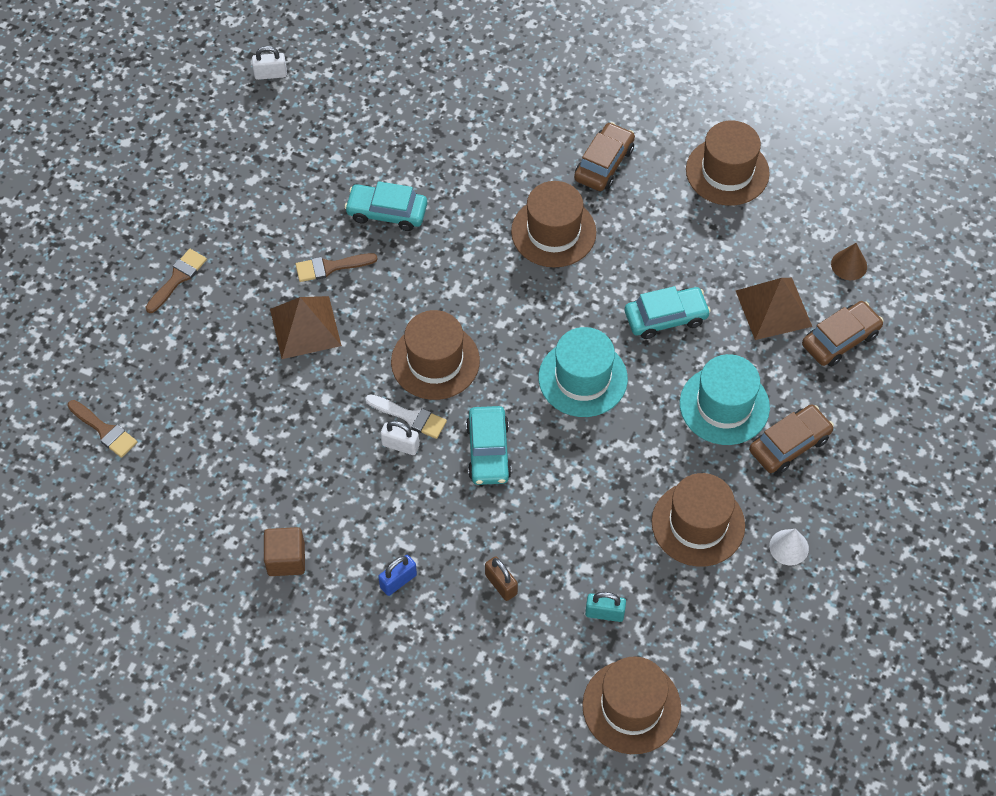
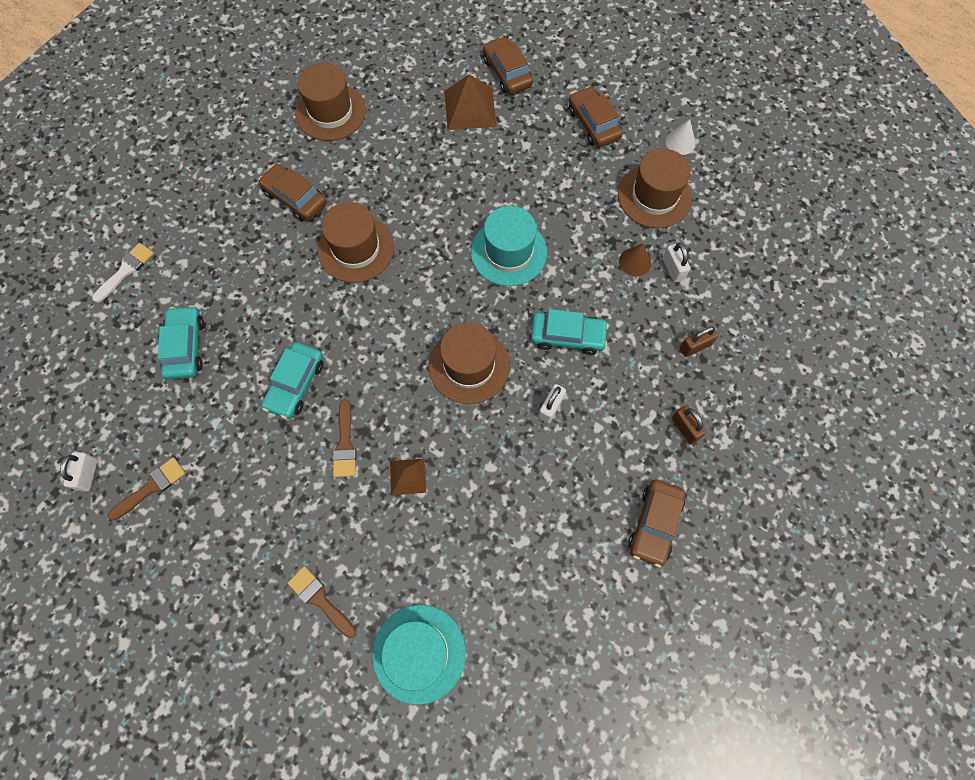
camera: 80 degrees left, 10 degrees up
(104, 430) = (489, 696): brown brush -> brown brush (151, 487)
(286, 559) = (654, 524): brown cube -> brown car
(305, 327) = (408, 476): brown pyramid -> brown pyramid, size x0.59
(398, 581) = (685, 428): blue padlock -> brown padlock
(410, 417) = (523, 395): white brush -> white brush (126, 270)
(599, 553) = (673, 269): none -> white padlock
(604, 613) = (726, 275): turquoise padlock -> none
(631, 707) = (806, 270): brown hat -> none
(666, 318) = (462, 182): turquoise car -> turquoise car (186, 347)
(724, 405) = (552, 158): turquoise hat -> turquoise hat (419, 653)
(849, 265) = (441, 53): brown cone -> brown cone (635, 262)

